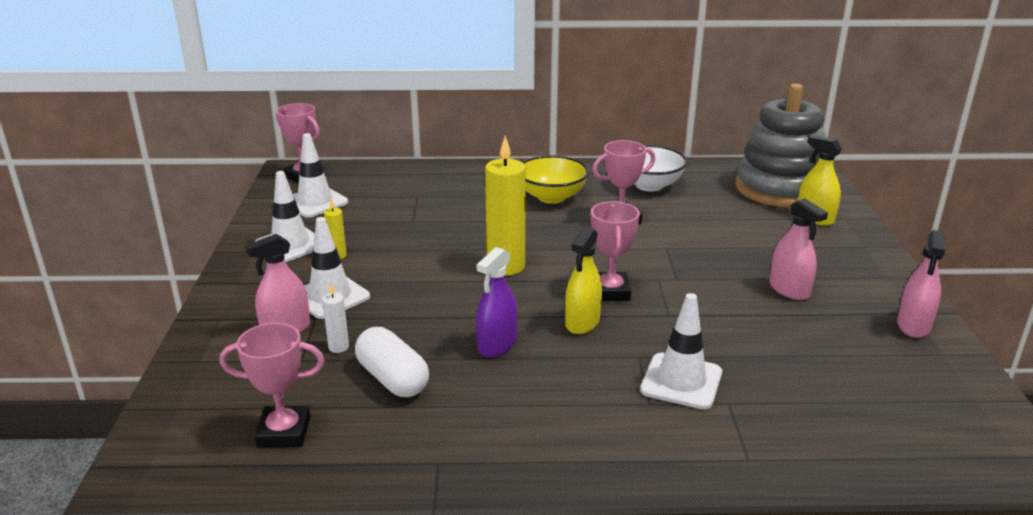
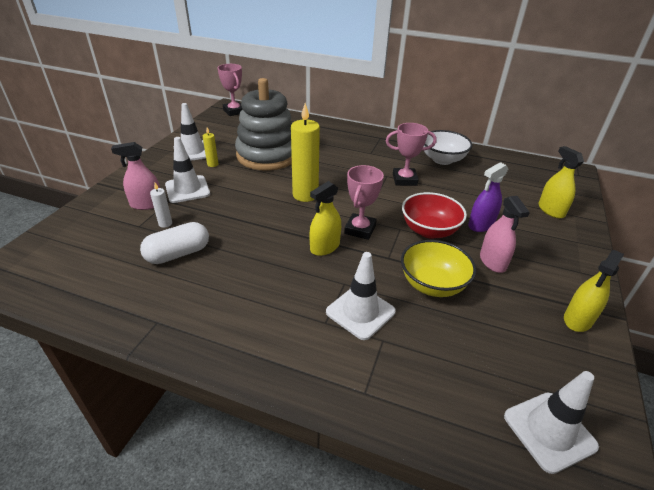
camera: 20 degrees right, 10 degrees up
(284, 432) = (90, 271): pink trophy -> none
(315, 202) = (227, 128): white traffic cone -> white traffic cone (549, 431)
(393, 379) = (178, 254): white capsule -> white capsule turned 75 degrees clockwise
(497, 345) = (258, 248): purple spray bottle -> purple spray bottle (481, 225)
(552, 197) = (370, 154): yellow bowl -> yellow bowl (432, 285)
(694, 273) = (429, 230): none -> red bowl
(779, 188) = (538, 182): grey stacking toy -> grey stacking toy (267, 155)
(913, 325) = (578, 319): pink spray bottle -> yellow spray bottle

